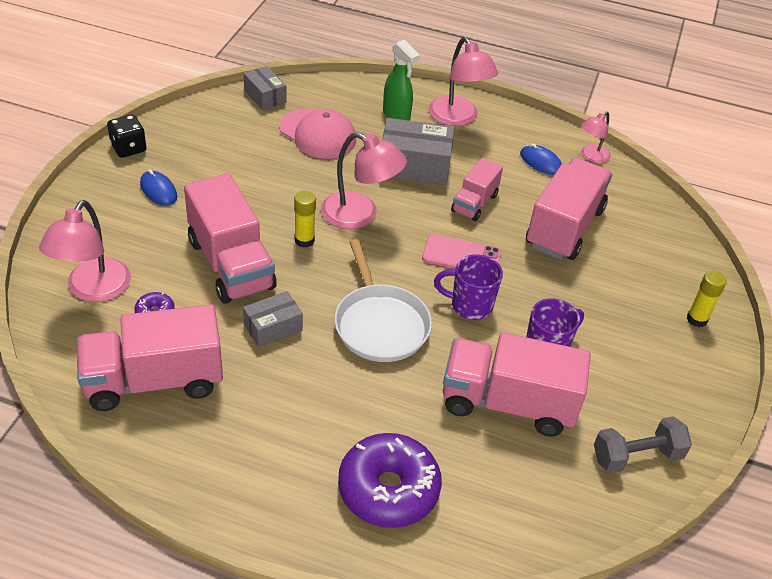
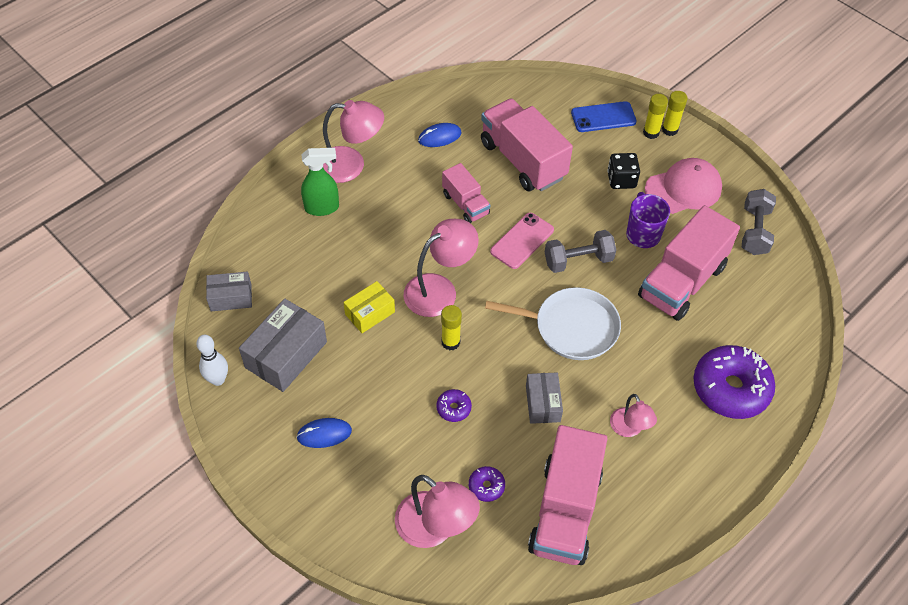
camera: 60 degrees left, 10 degrees up
(128, 148) = (245, 441): black dice -> black dice (621, 180)
(180, 115) = (218, 380): none -> white bowling pin
(230, 264) = (453, 408): pink truck -> purple donut
(302, 179) = (370, 313): none -> yellow box
(318, 134) = (313, 277): pink cap -> pink cap (683, 189)
(414, 166) = (397, 224): grey box -> grey box (286, 355)
(470, 306) = (578, 260): purple mug -> grey dumbbell
(591, 157) = (451, 102): pink lamp -> pink lamp (629, 429)
(680, 273) = (603, 117): none -> blue phone
(717, 335) = (669, 130): none -> yellow glue stick

